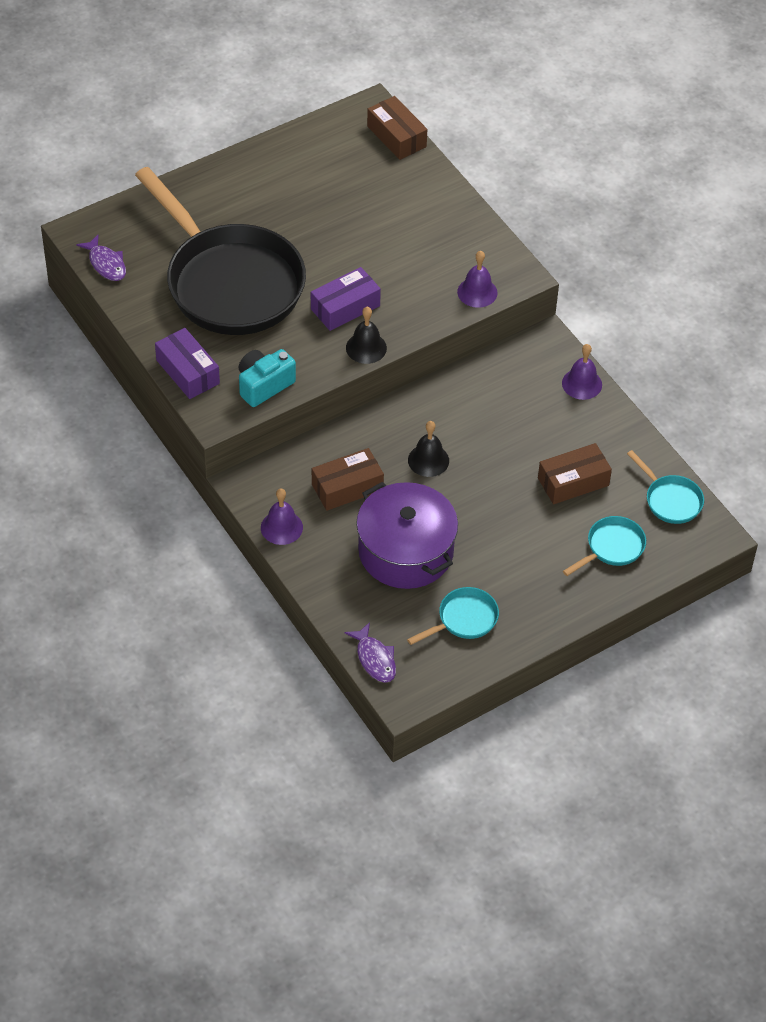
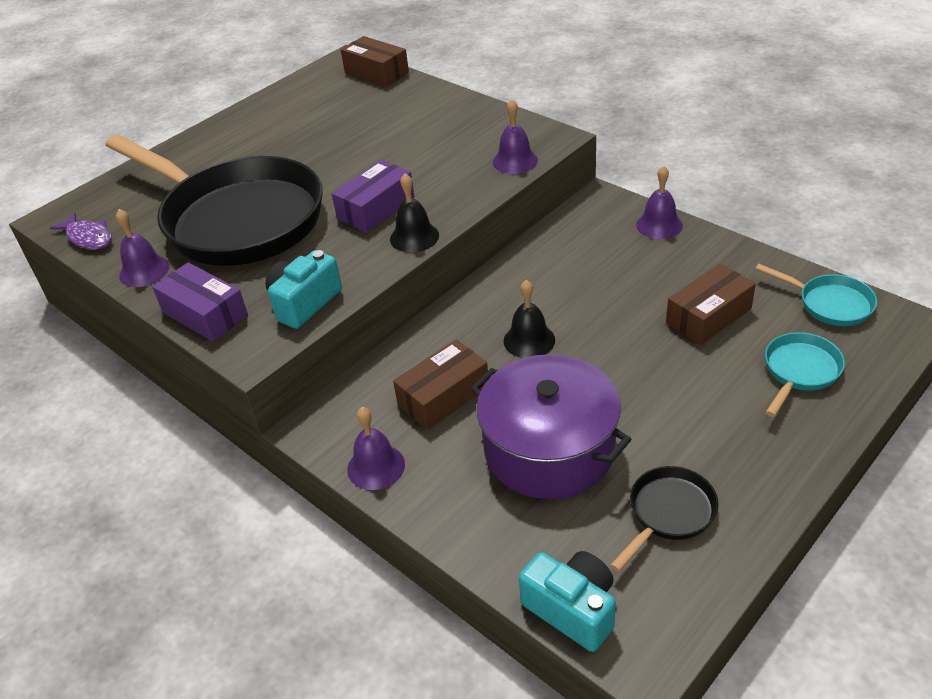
camera: 10 degrees left, 10 degrees down
(147, 314) = (144, 271): none -> purple bell
(375, 659) = (572, 609): purple fish -> turquoise camera
(464, 619) = (668, 513): turquoise pan -> black pan

